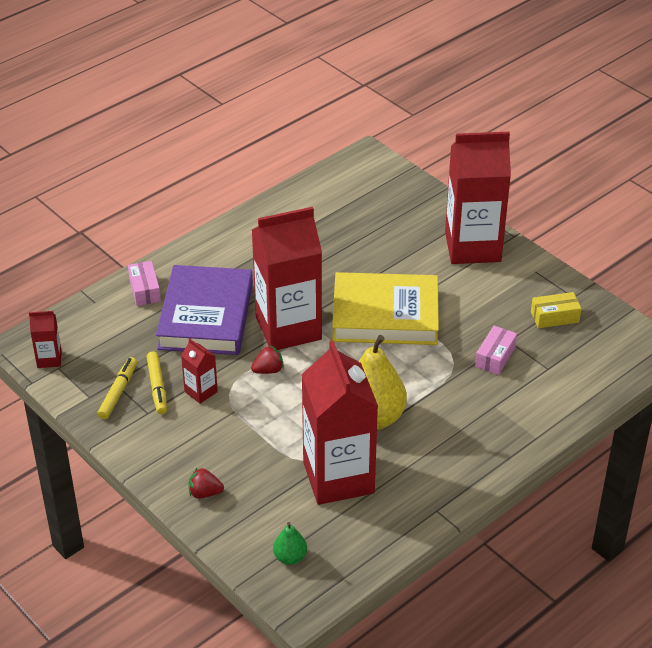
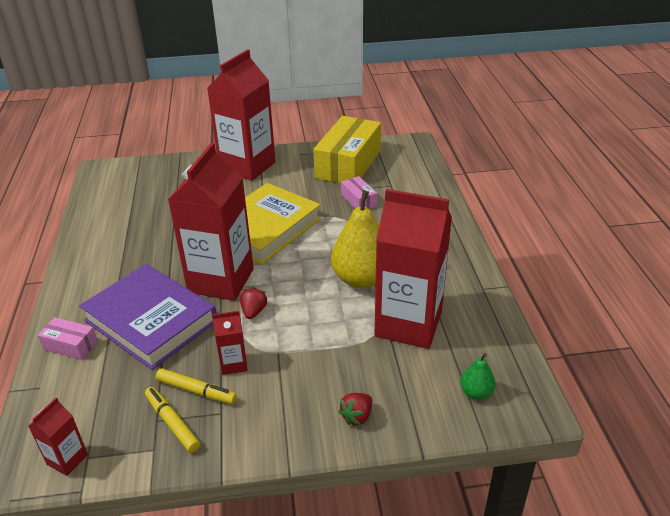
camera: 55 degrees left, 5 degrees down
(554, 317) = (348, 164): yellow box -> yellow box, size x2.20

